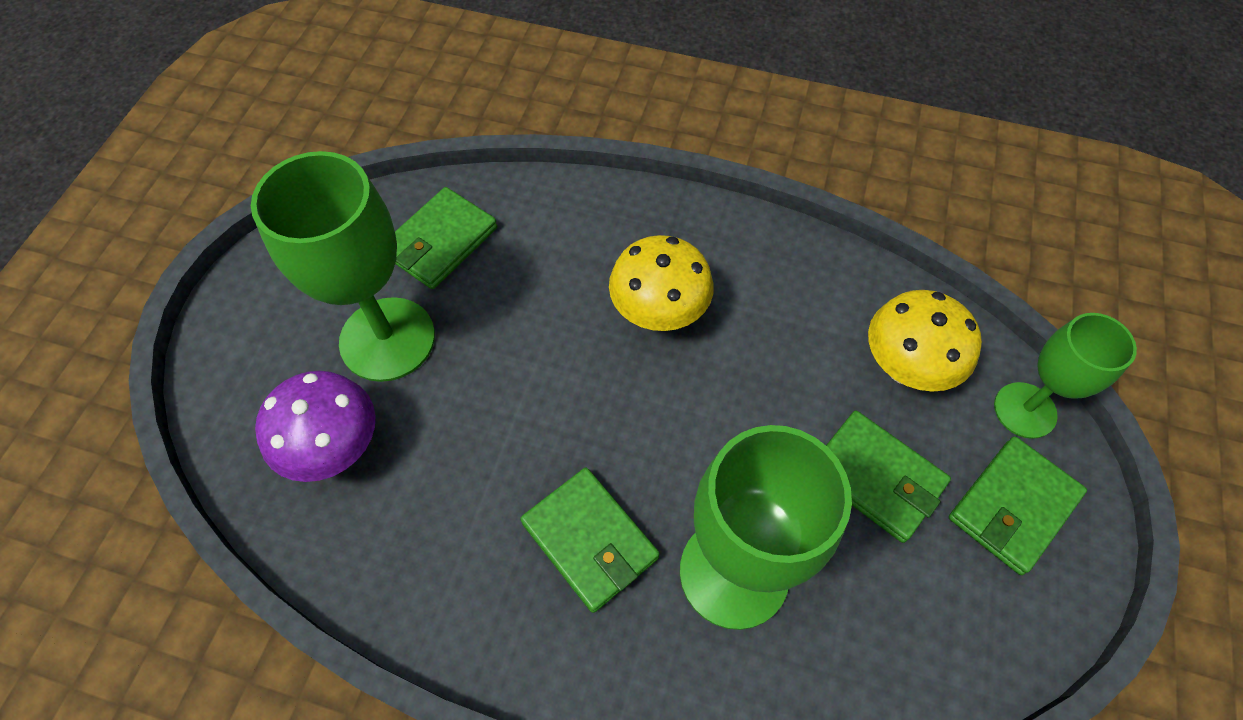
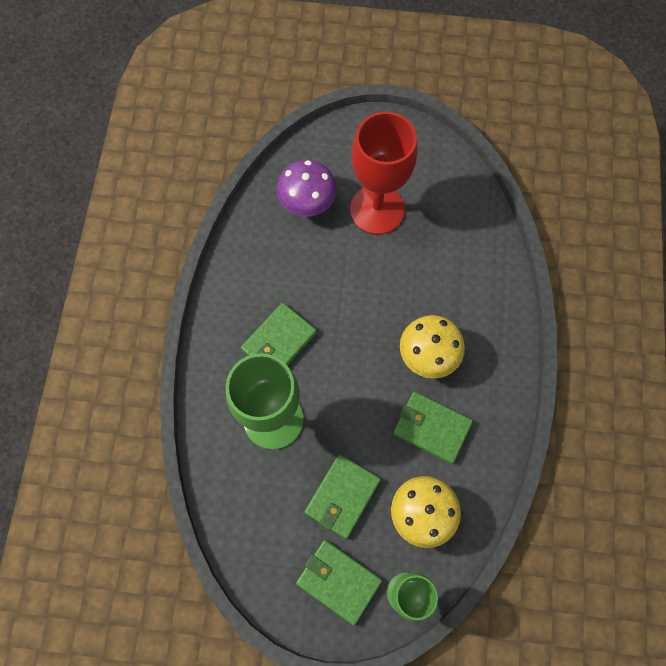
camera: 80 degrees right, 10 degrees up
(387, 339) = (377, 209): green goblet -> red goblet
(440, 242) = (450, 219): green wallet -> green wallet (431, 428)

